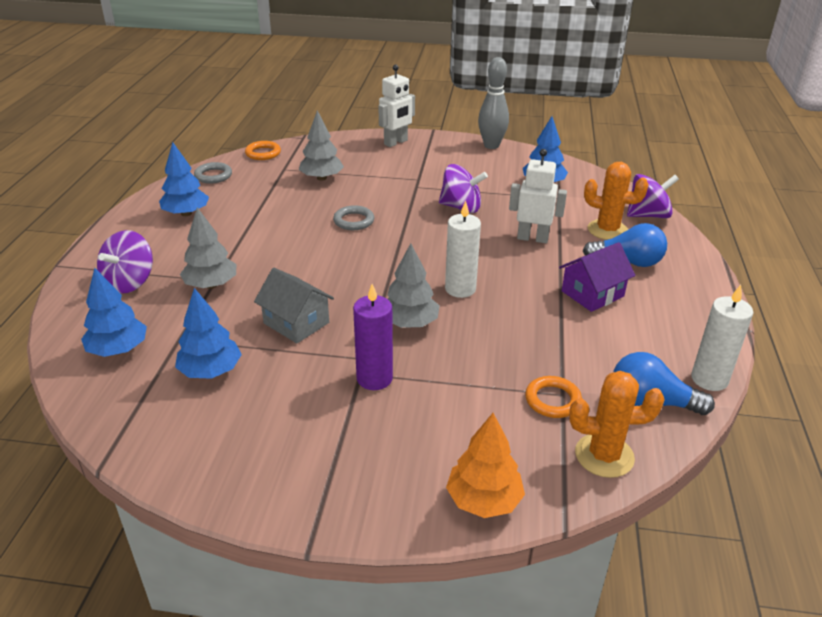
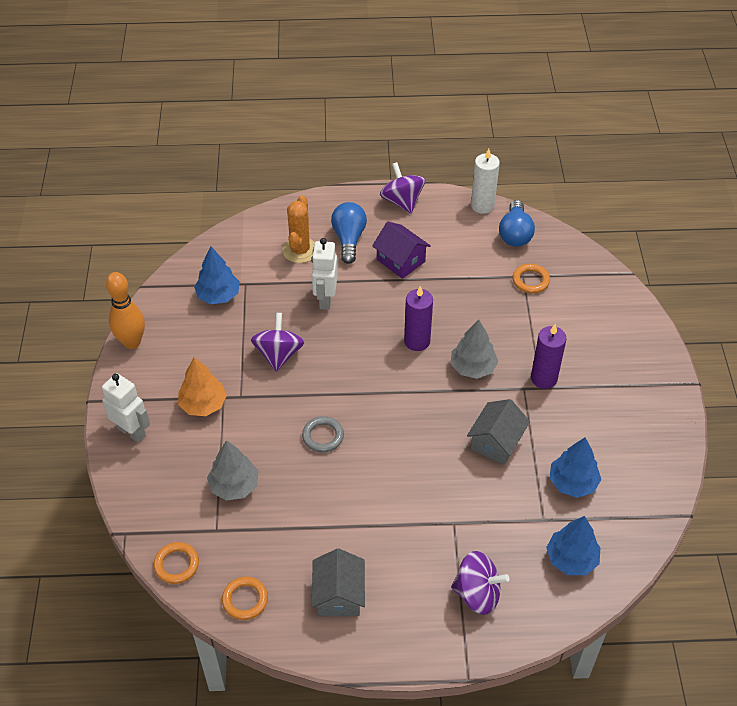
camera: 100 degrees left, 15 degrees up
(186, 213) = (339, 595): blue tree -> grey house
(211, 285) = (462, 523): grey tree -> none
(213, 176) = (245, 600): grey ring -> orange ring
(460, 289) = (417, 341): white candle -> purple candle
(484, 500) = (628, 308): orange tree -> orange tree (203, 404)
(491, 145) = (132, 342): grey bowling pin -> orange bowling pin
(604, 456) = (570, 256): orange cactus -> none
(648, 215) = (268, 224): purple spinning top -> purple spinning top (402, 201)

